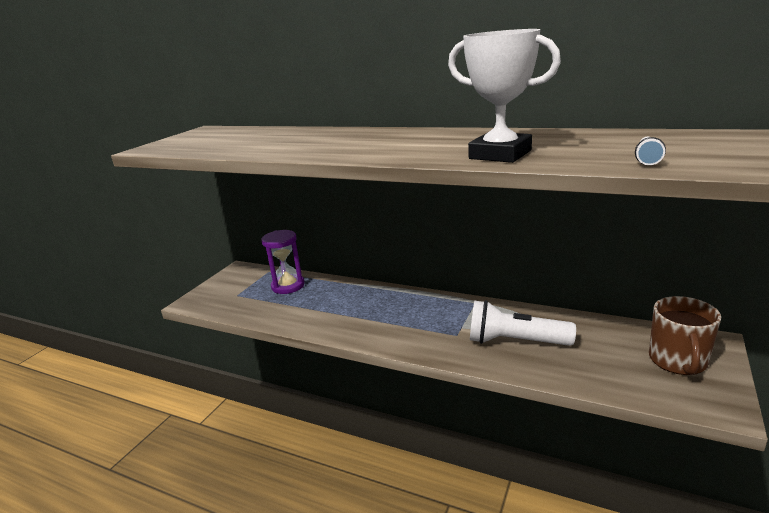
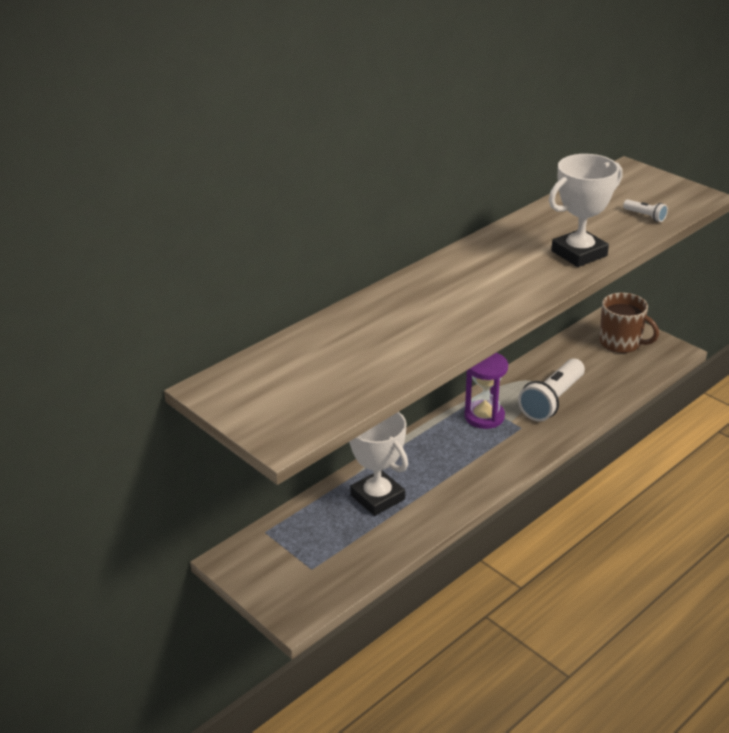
camera: 70 degrees left, 10 degrees up
(288, 286) = (325, 519): purple hourglass -> purple hourglass (484, 416)
(320, 297) = (377, 497): none -> white trophy

